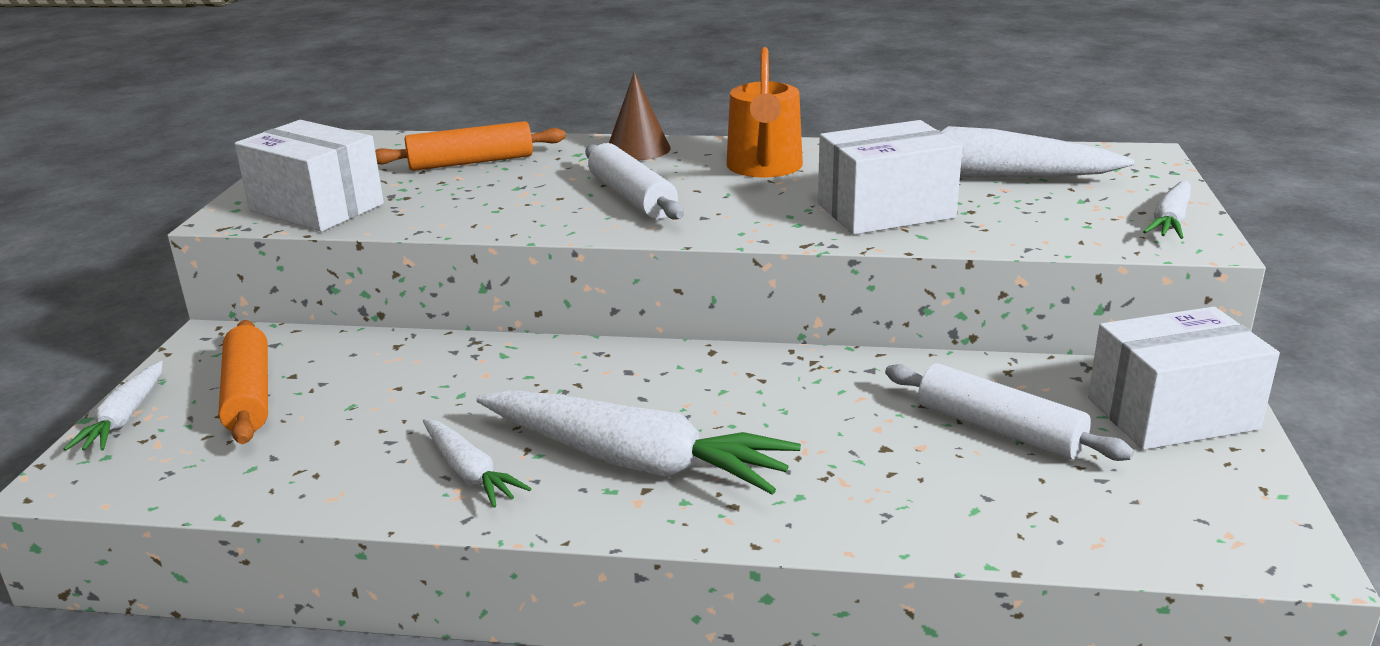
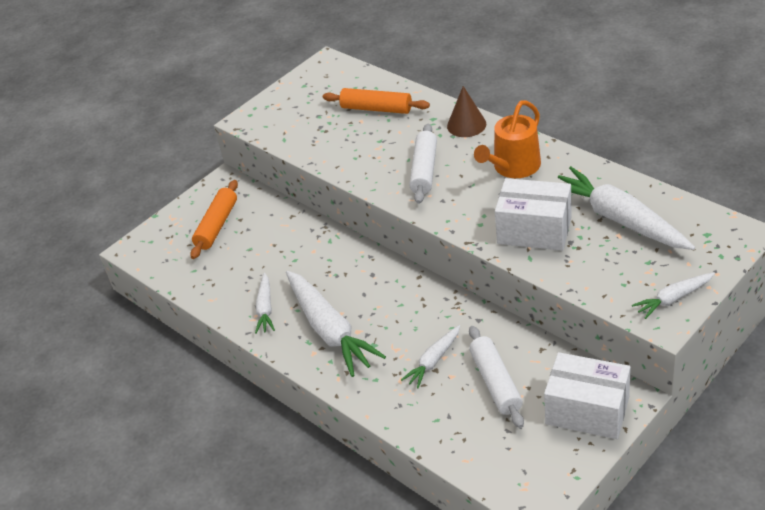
camera: 40 degrees right, 15 degrees up
(125, 418) = (167, 221): white carrot -> white carrot (433, 361)
(316, 207) = (282, 126): white box -> none

